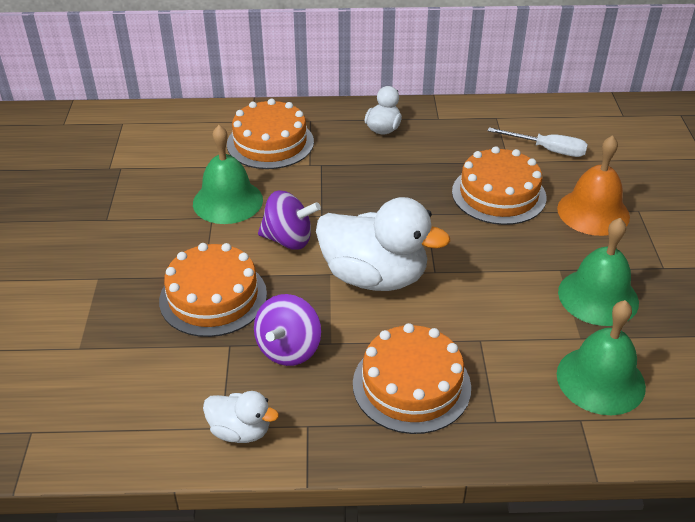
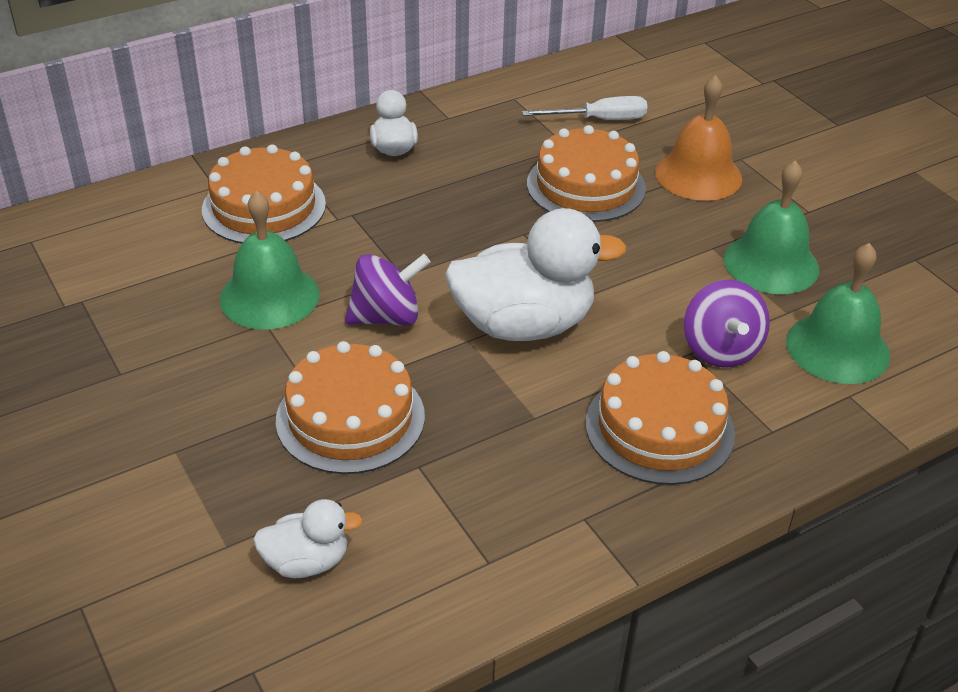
camera: 30 degrees left, 0 degrees up
(240, 431) = (514, 556): white duck -> white duck (306, 562)
(289, 349) = (493, 443): purple spinning top -> purple spinning top (720, 349)

